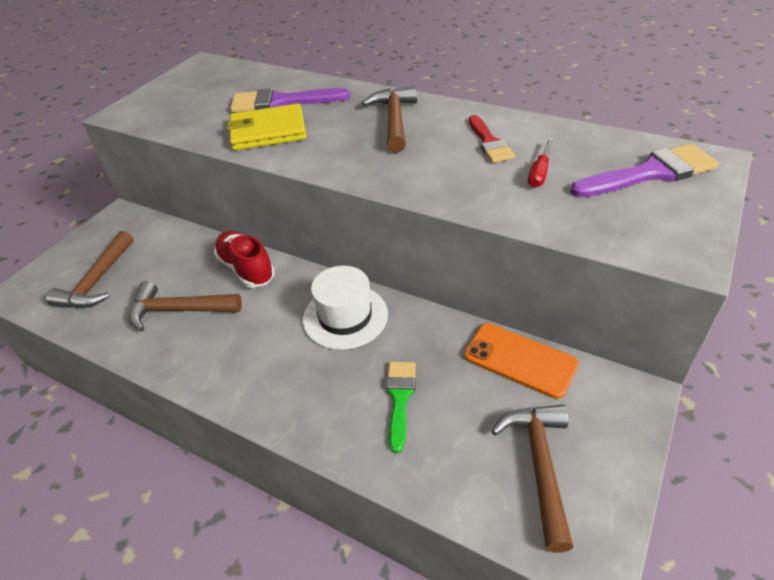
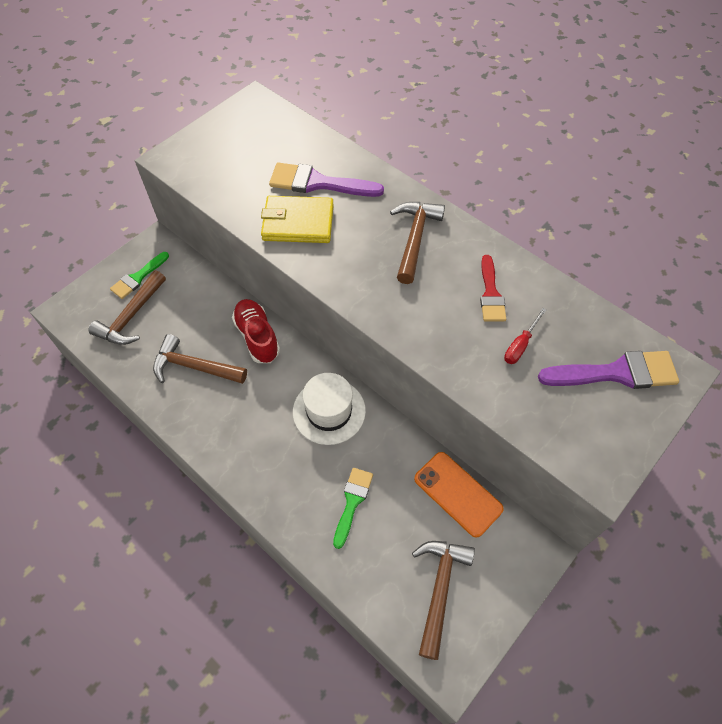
camera: 10 degrees right, 15 degrees up
(102, 246) = (138, 277): none -> green brush

